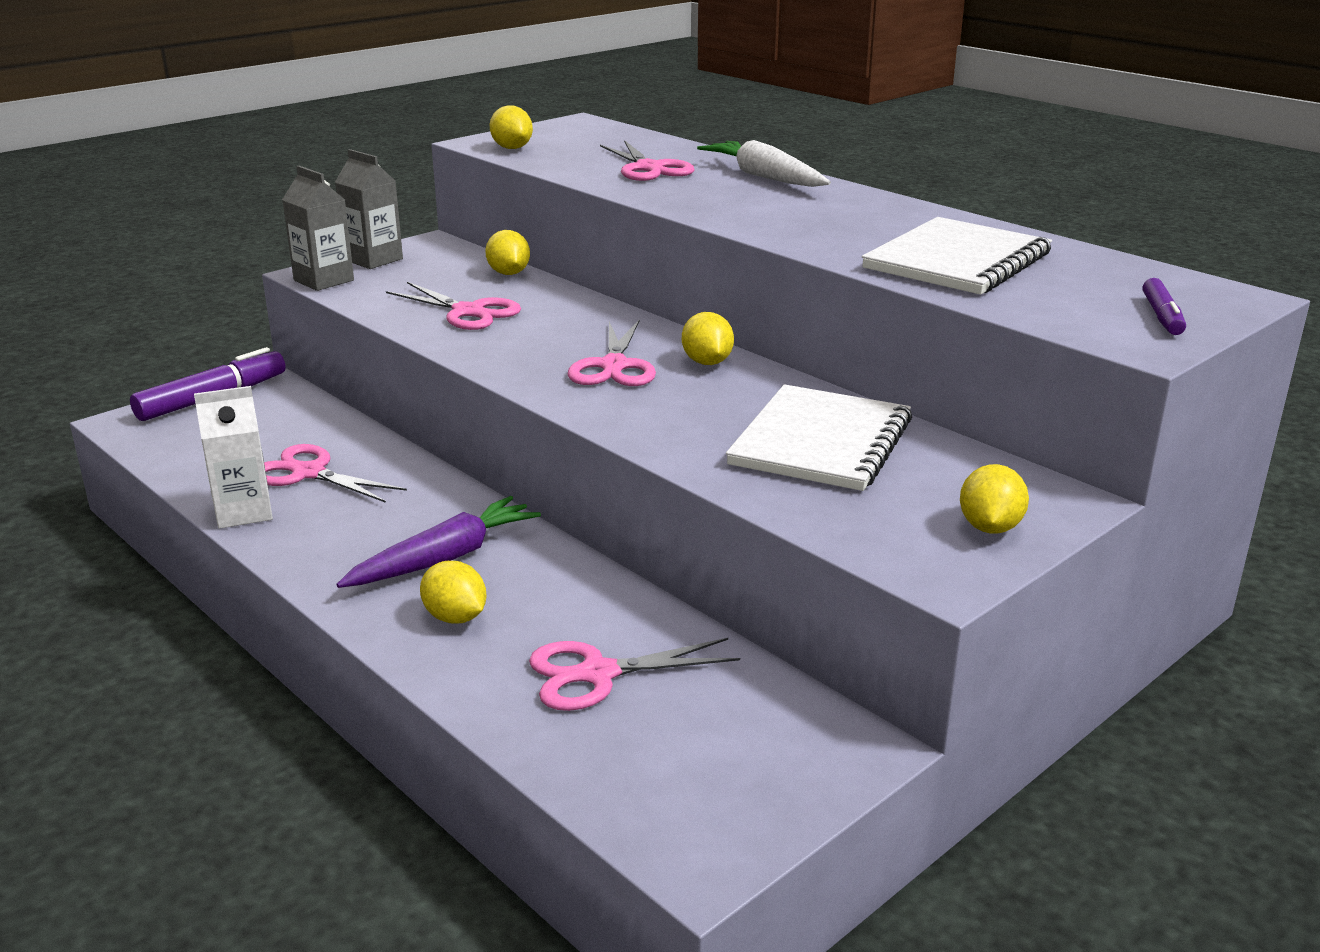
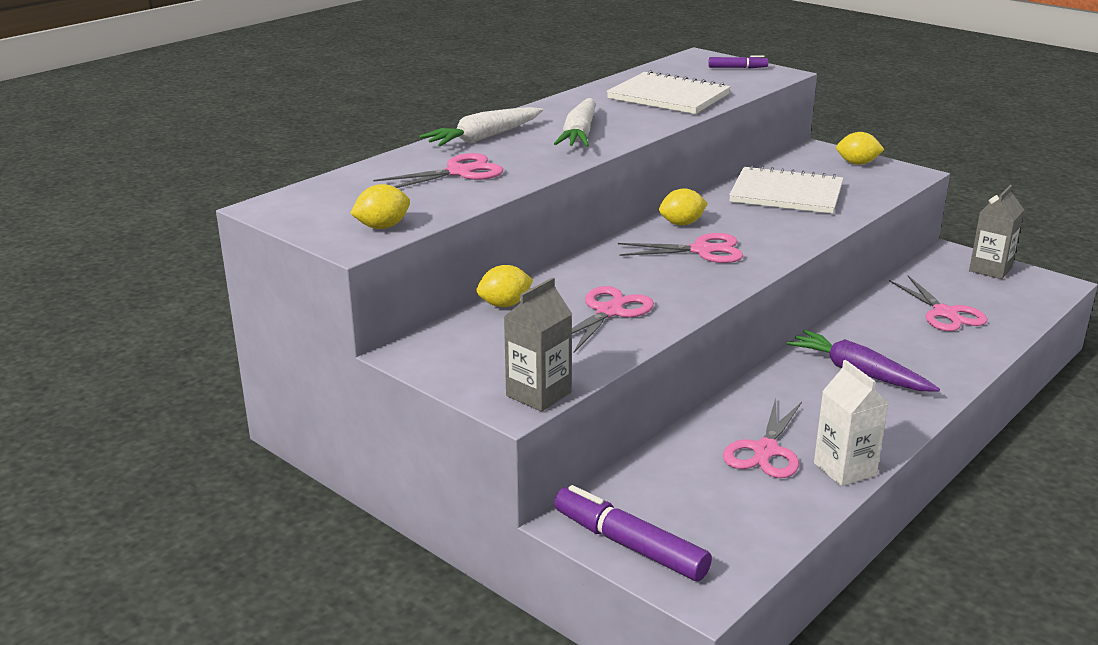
camera: 95 degrees left, 0 degrees up
(373, 259) = (468, 377): grey carton -> grey carton (990, 269)
(455, 617) = (923, 360): yellow lemon -> none
(775, 212) = (579, 134): none -> white carrot

